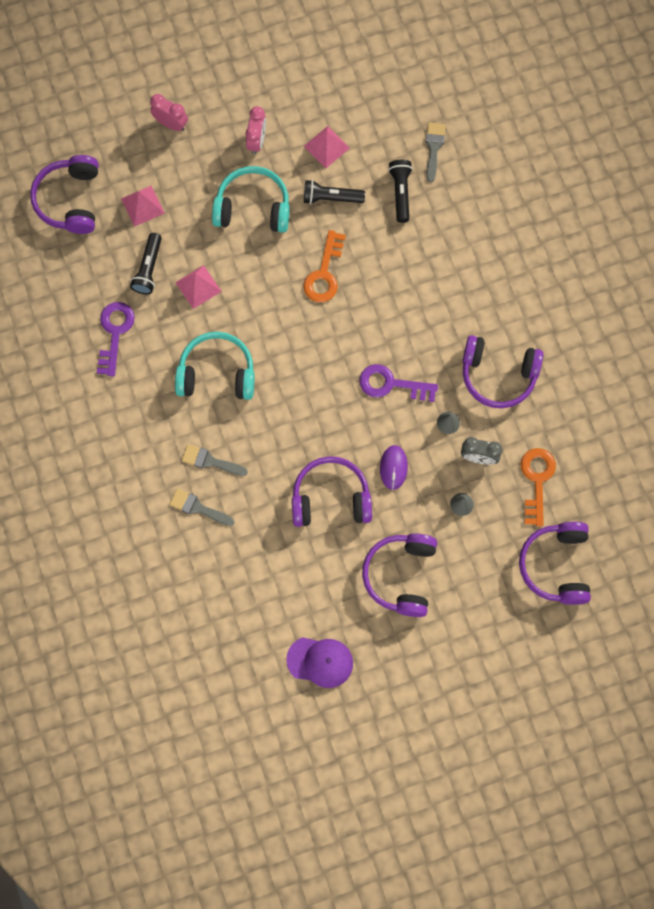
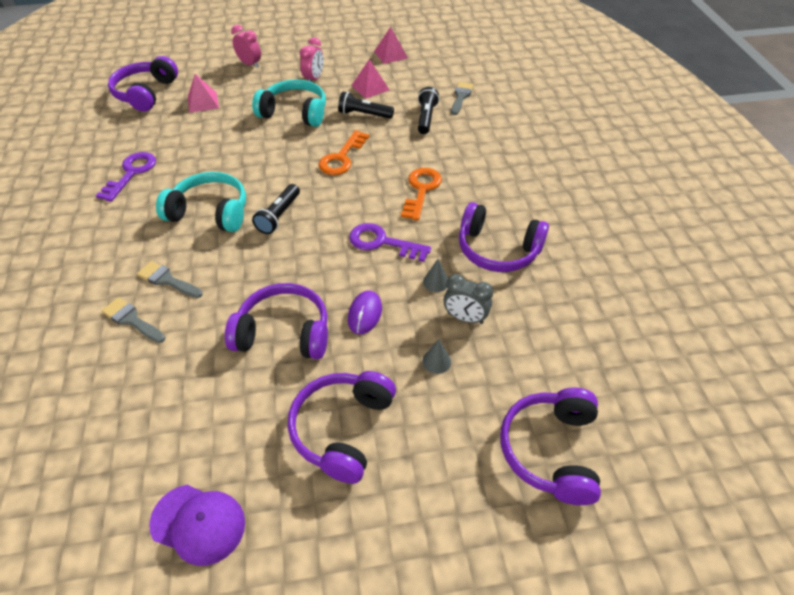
camera: 10 degrees right, 25 degrees down
(148, 268) = (186, 137): black flashlight -> black flashlight (279, 216)
(198, 287) = (224, 153): pink pyramid -> pink pyramid (390, 54)
(537, 480) = (531, 350): orange key -> orange key (421, 190)

